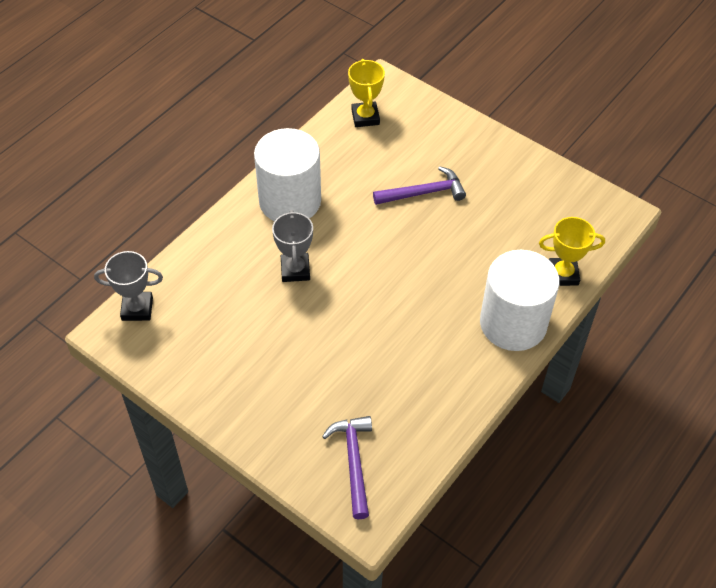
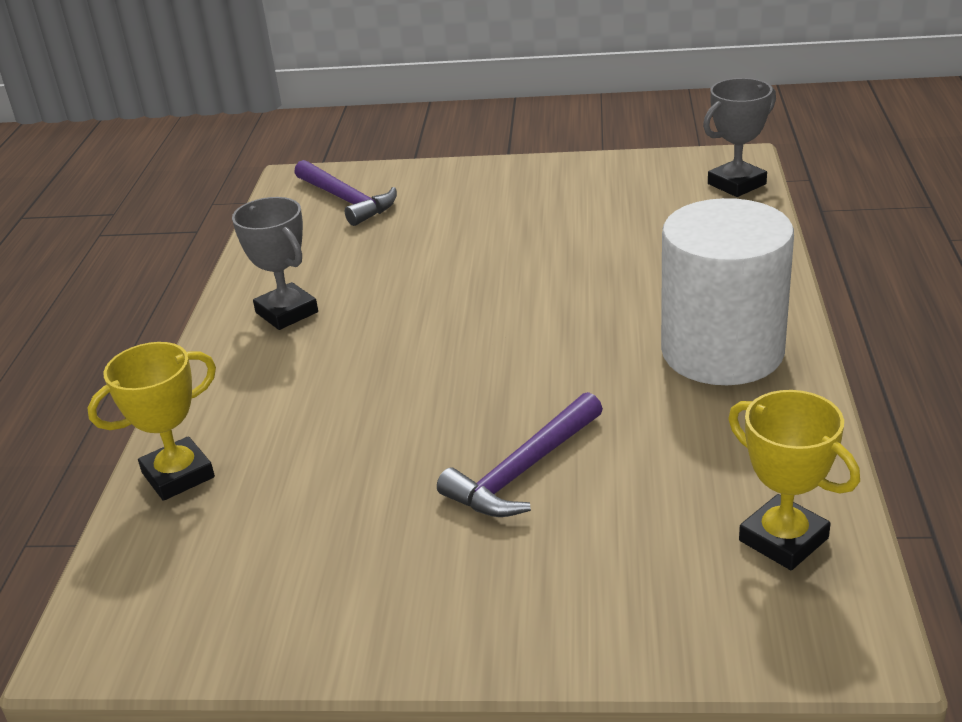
camera: 150 degrees right, 20 degrees down
(295, 270) = (604, 291): grey trophy -> grey trophy (287, 312)
(513, 323) = (230, 380): white cylinder -> none

